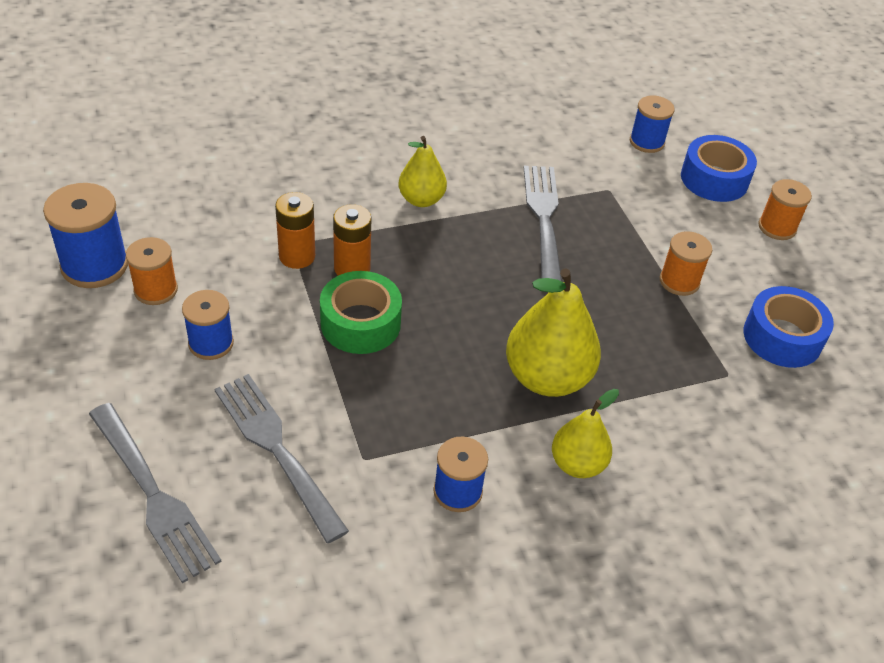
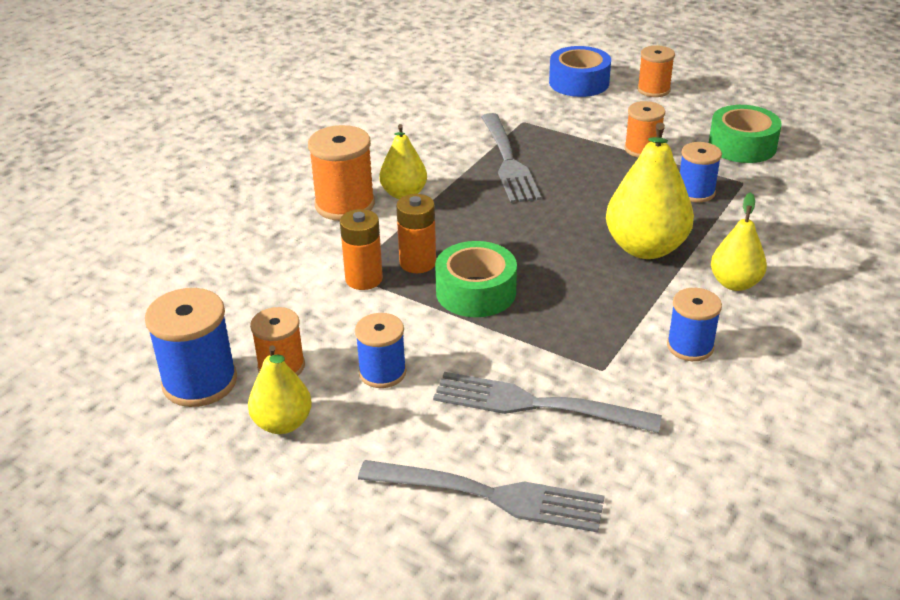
camera: 35 degrees left, 10 degrees down
(102, 335) = (282, 423): none -> yellow pear
(365, 182) = (345, 205): none -> orange spool
(544, 220) = (507, 161): grey fork -> grey fork turned 150 degrees counterclockwise
(646, 142) = (506, 82): blue spool -> blue spool (695, 192)
(782, 337) = (742, 146): blue tape -> green tape

